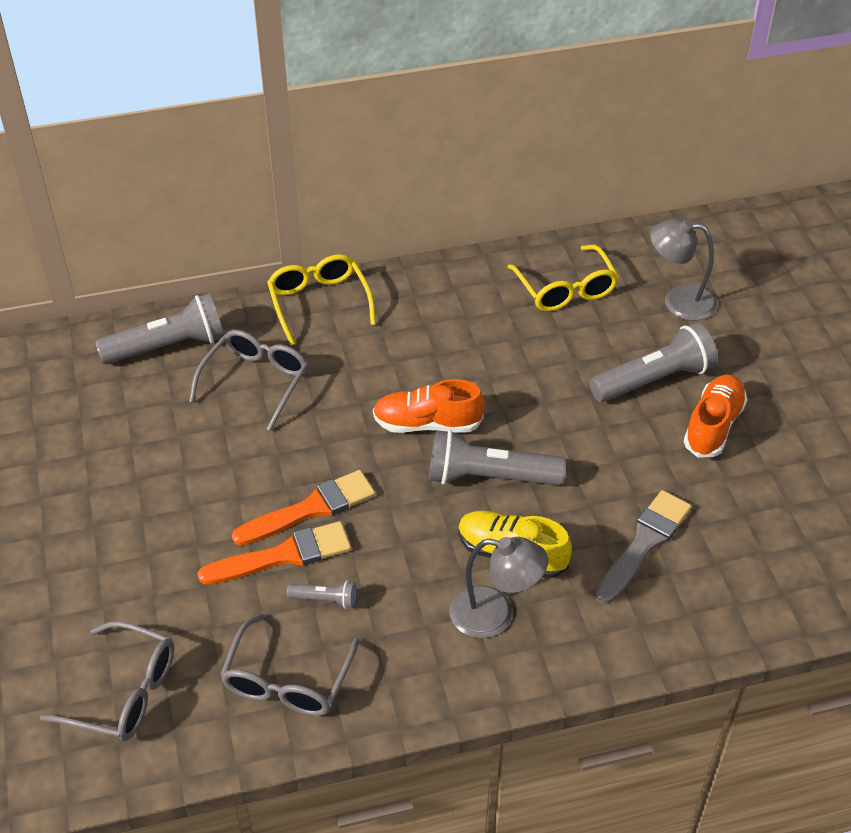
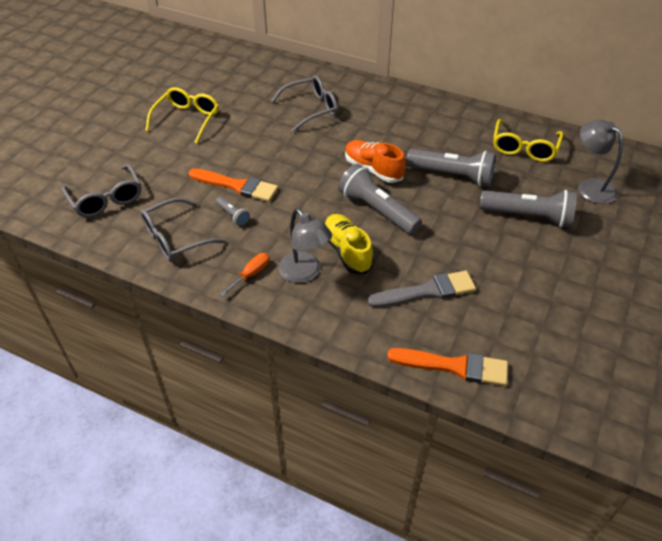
camera: 40 degrees right, 0 degrees up
(168, 346) = (289, 75): grey flashlight -> grey flashlight (452, 175)
(311, 508) = (273, 174): orange brush -> orange brush (454, 366)
(319, 303) = (380, 91): yellow glasses -> yellow glasses (187, 120)
(435, 661) = (251, 274): none -> orange screwdriver
(713, 426) = (540, 259): orange shoe -> none

